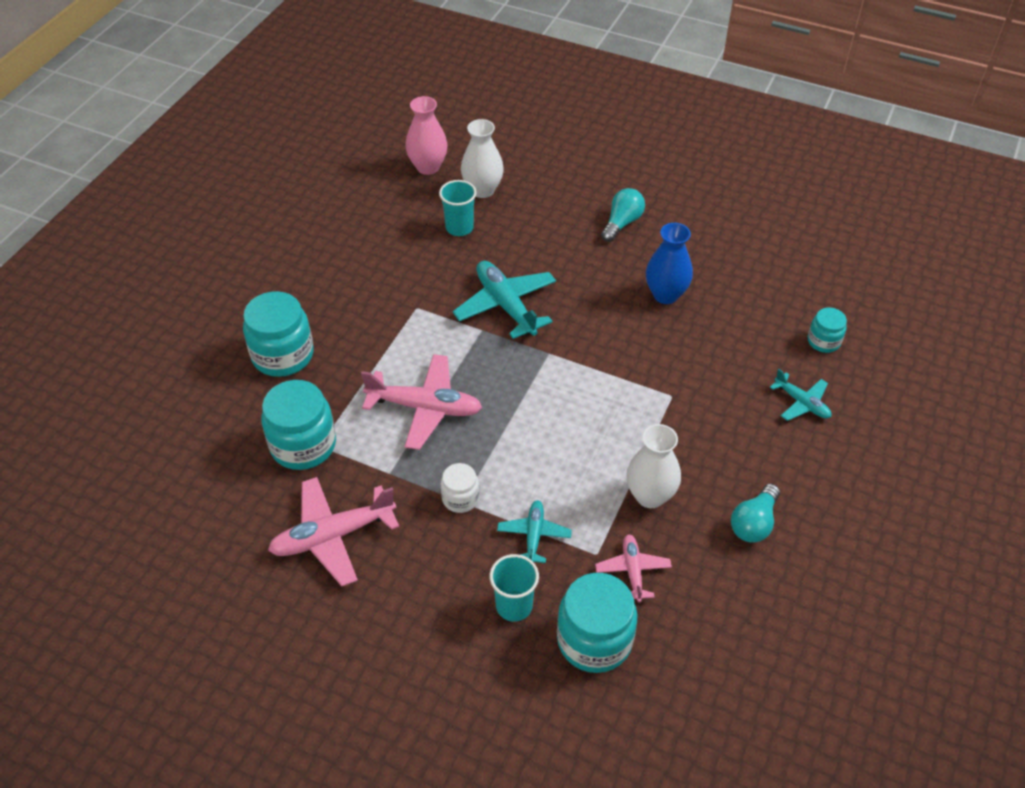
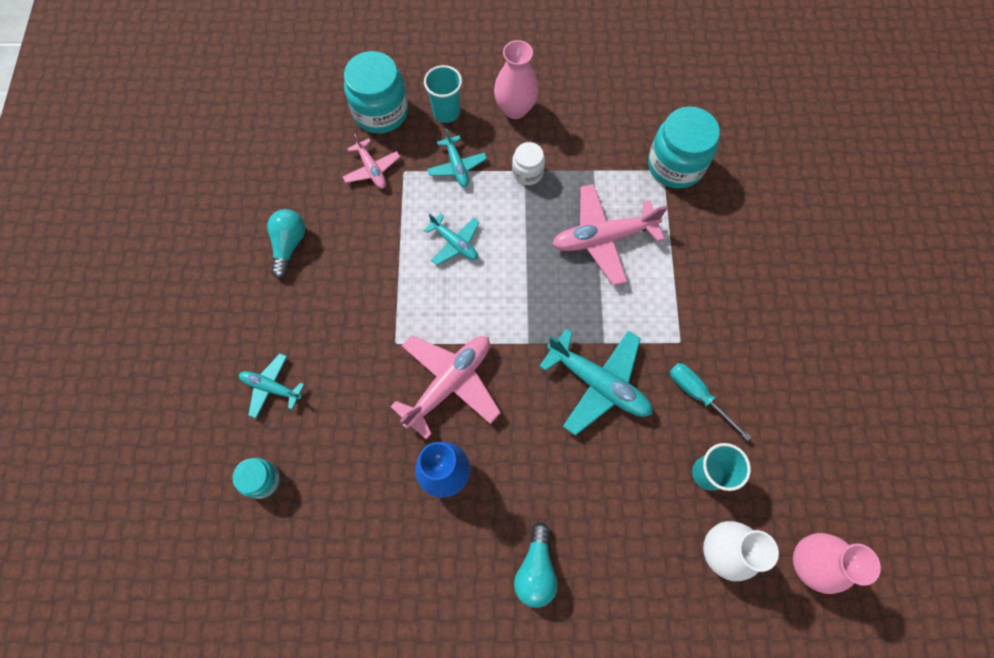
camera: 155 degrees right, 20 degrees up
(283, 355) = (757, 237): turquoise jar -> none
(333, 536) = (601, 108): pink plane -> pink plane (449, 383)
(430, 271) = (697, 395): none -> turquoise screwdriver
(430, 576) = (515, 109): none -> pink vase
(575, 458) = (455, 243): none -> turquoise plane
(650, 496) = (380, 235): white vase -> none

